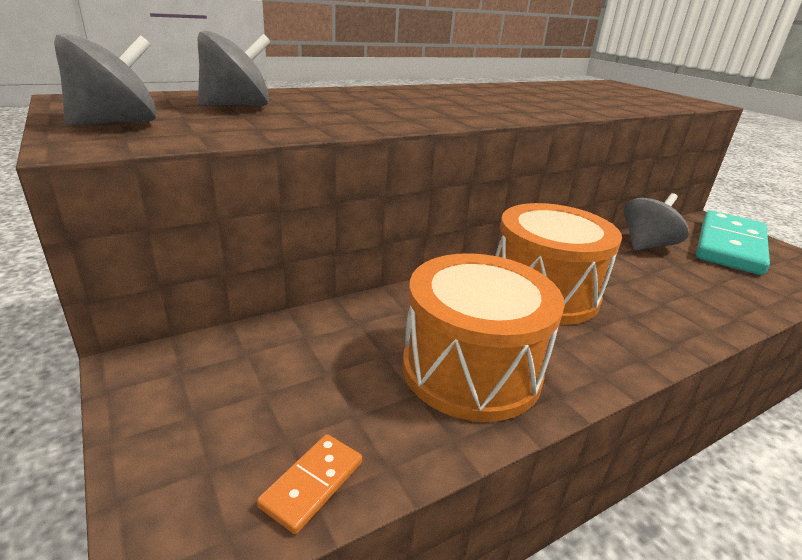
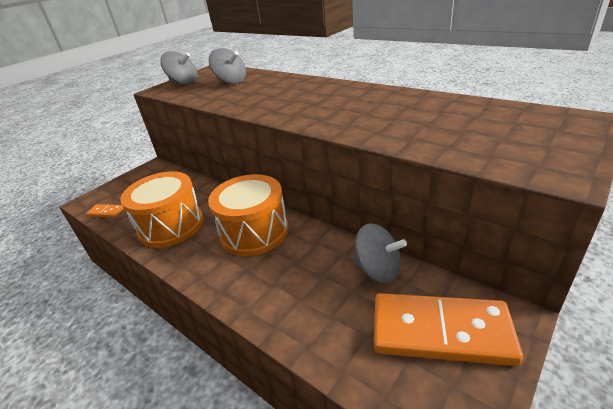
camera: 75 degrees right, 5 degrees up
(729, 246) = (440, 331): turquoise domino -> orange domino

